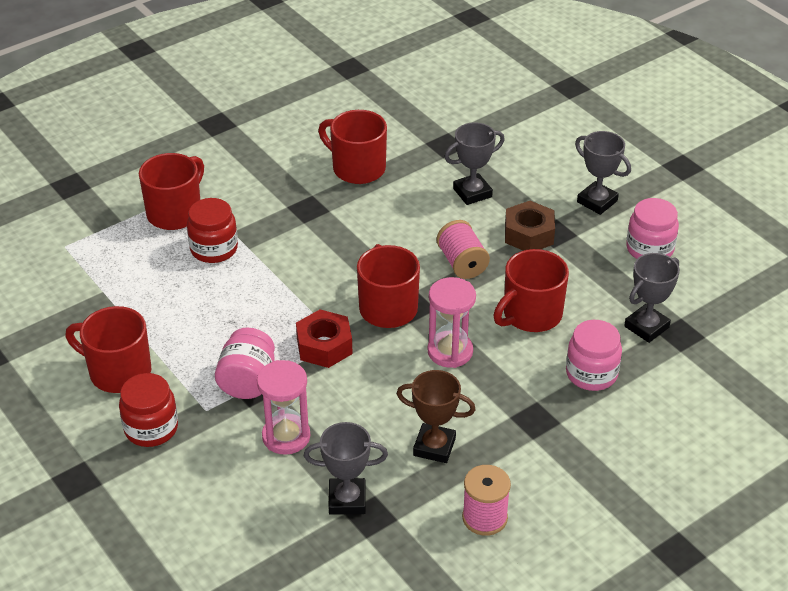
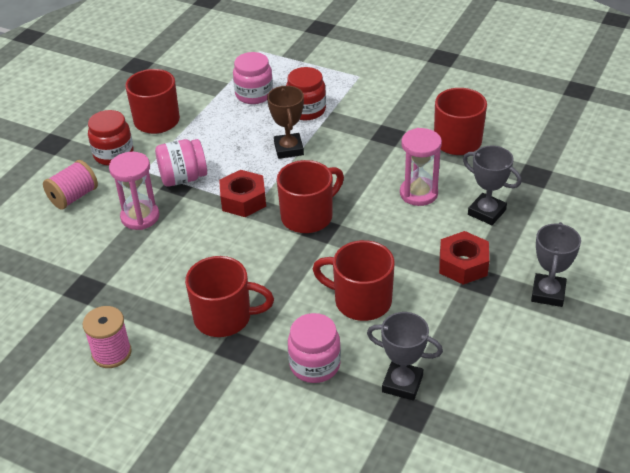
camera: 65 degrees right, 0 degrees up
(175, 212) = (330, 79): red mug -> red mug (224, 317)
(347, 500) = (94, 270): grey trophy -> none
(434, 447) = (172, 297): brown trophy -> brown trophy (288, 149)
(450, 351) = (283, 268): pink hourglass -> pink hourglass (418, 193)
(462, 263) = (392, 238): pink spool -> pink spool (73, 197)
(529, 234) = (463, 264): brown nut -> red nut
(649, 249) = (513, 352): pink jar -> pink jar (254, 94)

